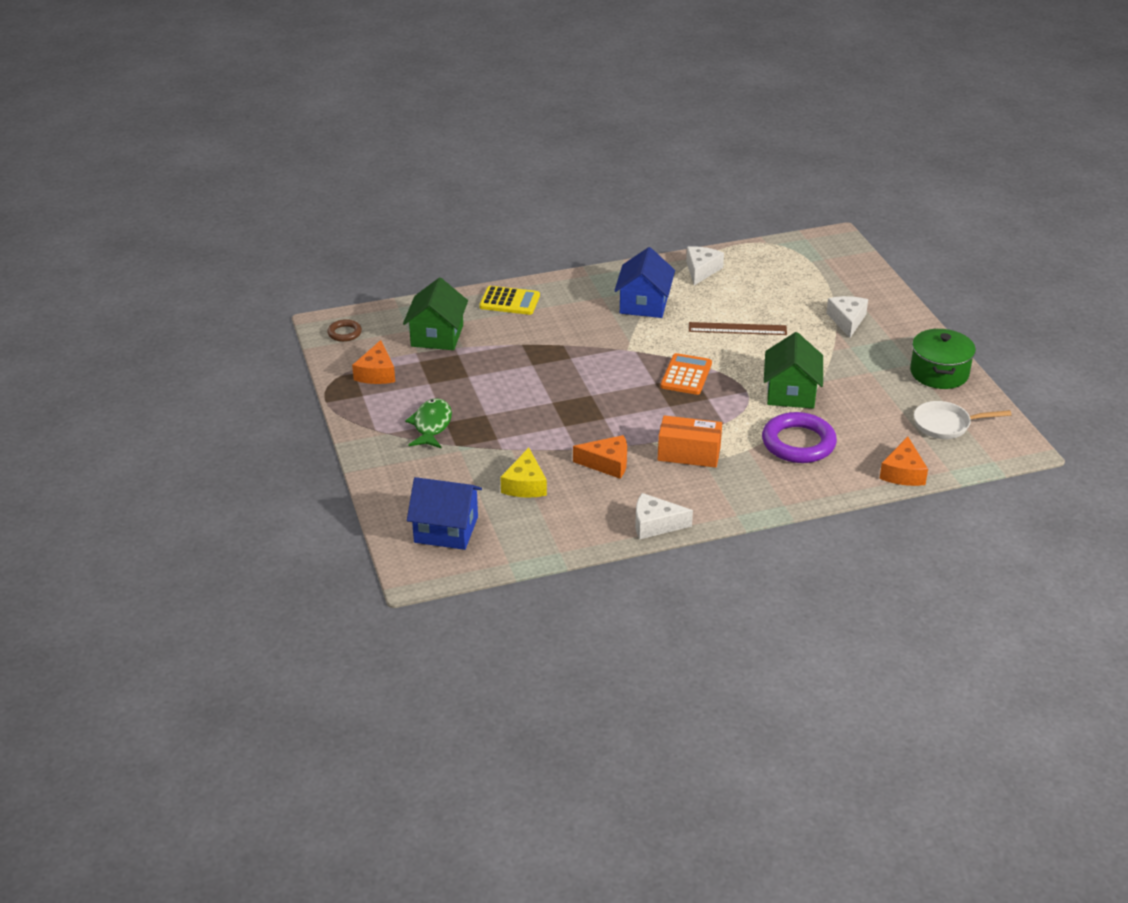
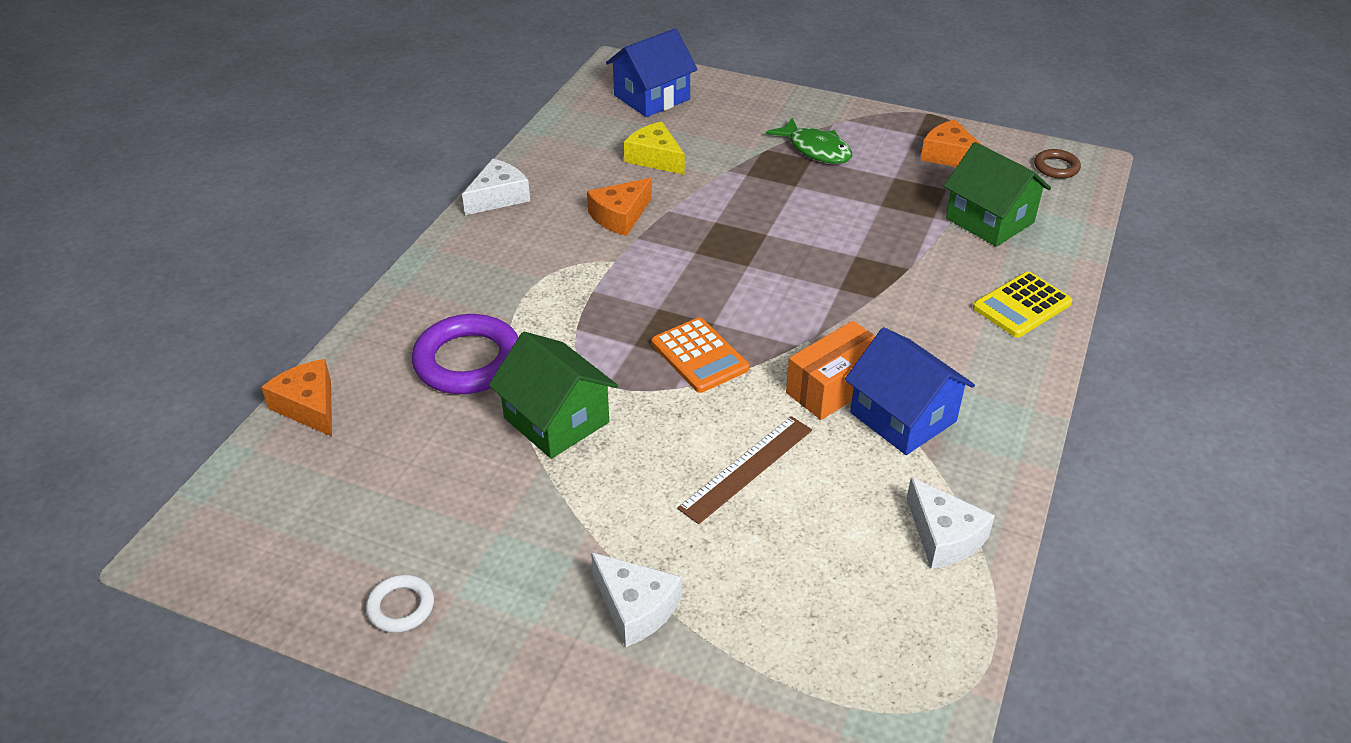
camera: 130 degrees right, 5 degrees up
(689, 454) = (562, 273): orange box -> orange box (834, 387)
(939, 373) = (401, 607): green pot -> white ring
(946, 425) = (312, 516): white pan -> none

